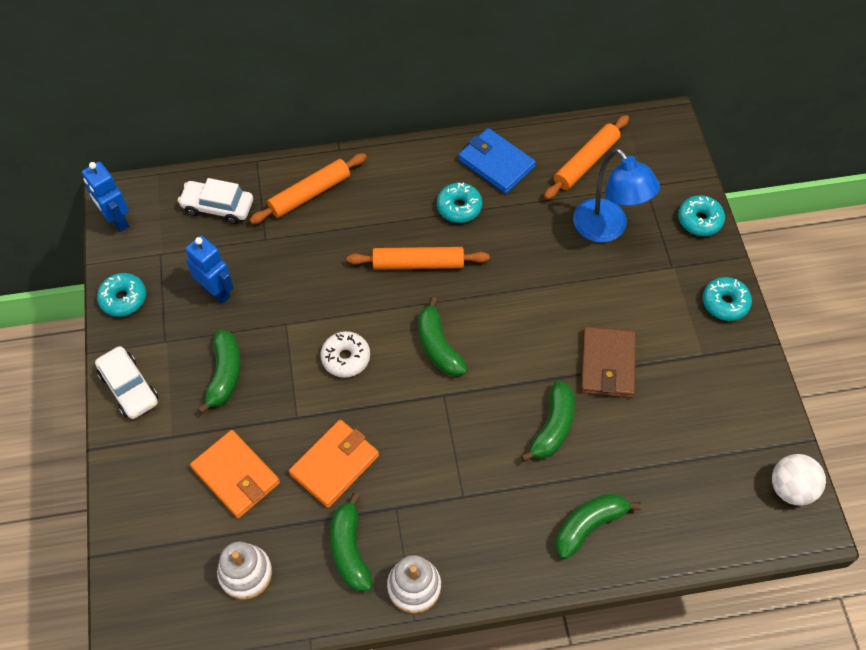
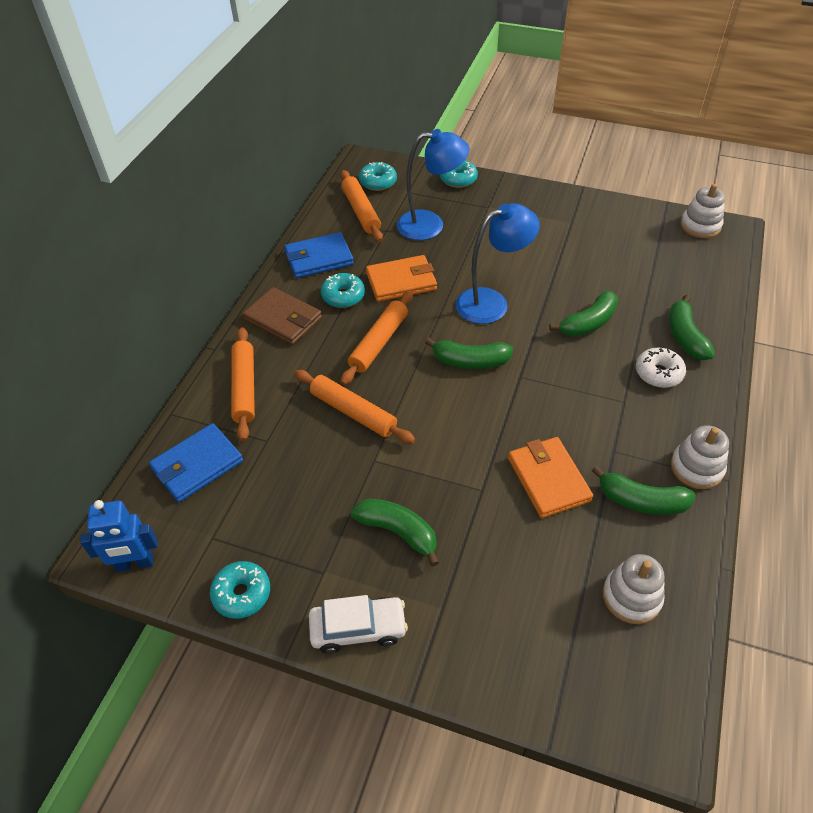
camera: 60 degrees left, 10 degrees down
(217, 291) = (296, 503): blue robot -> none
(218, 207) = (197, 465): white car -> blue wallet
(236, 475) = (519, 565): orange wallet -> orange wallet (401, 281)
(328, 284) = (353, 412): none -> orange rolling pin
(346, 358) = (441, 429): white donut -> white donut (658, 373)
(528, 331) = (491, 302): none -> blue lamp
(552, 427) = (588, 323): green banana -> green banana turned 90 degrees clockwise
(607, 364) = (550, 271): brown wallet -> brown wallet (283, 319)
(725, 303) = (535, 195): turquoise donut -> turquoise donut (378, 182)
(791, 488) = (700, 226): white ball -> white stacking toy

